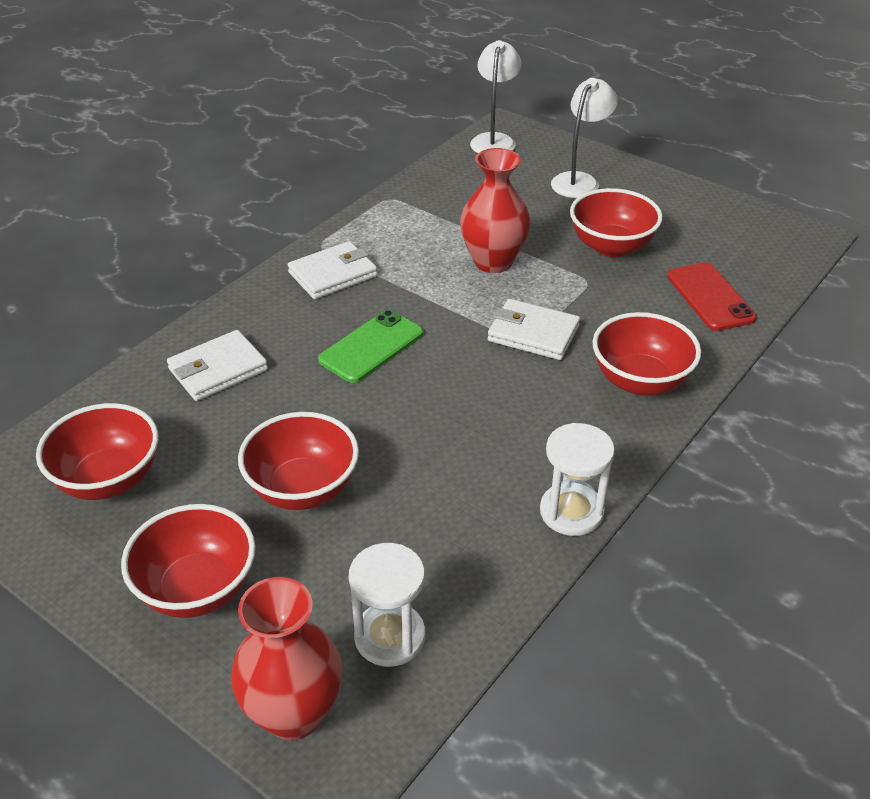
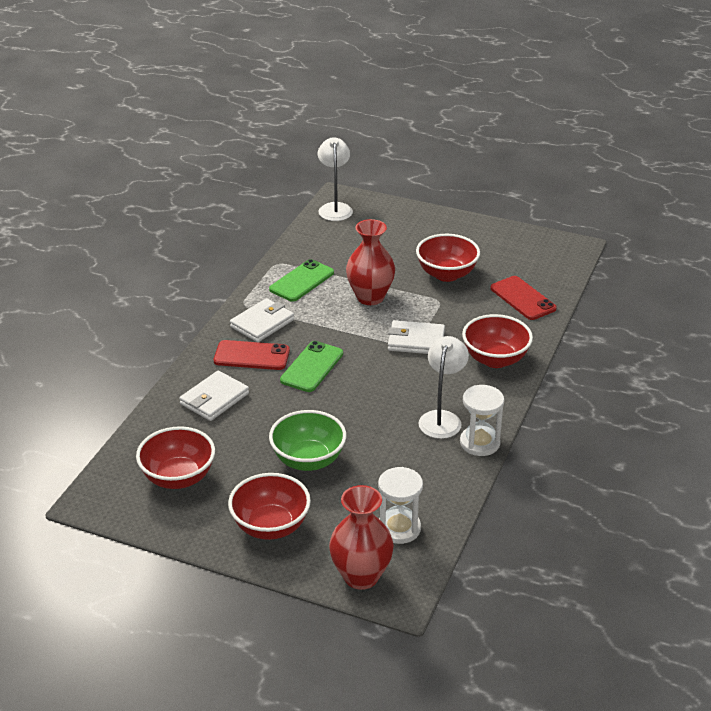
camera: 15 degrees left, 5 degrees down
(297, 317) = (251, 356): none -> red phone
(303, 489) = (308, 460): red bowl -> green bowl
(410, 226) = (301, 281): none -> green phone
(579, 181) = (408, 230): white lamp -> white lamp (442, 418)

